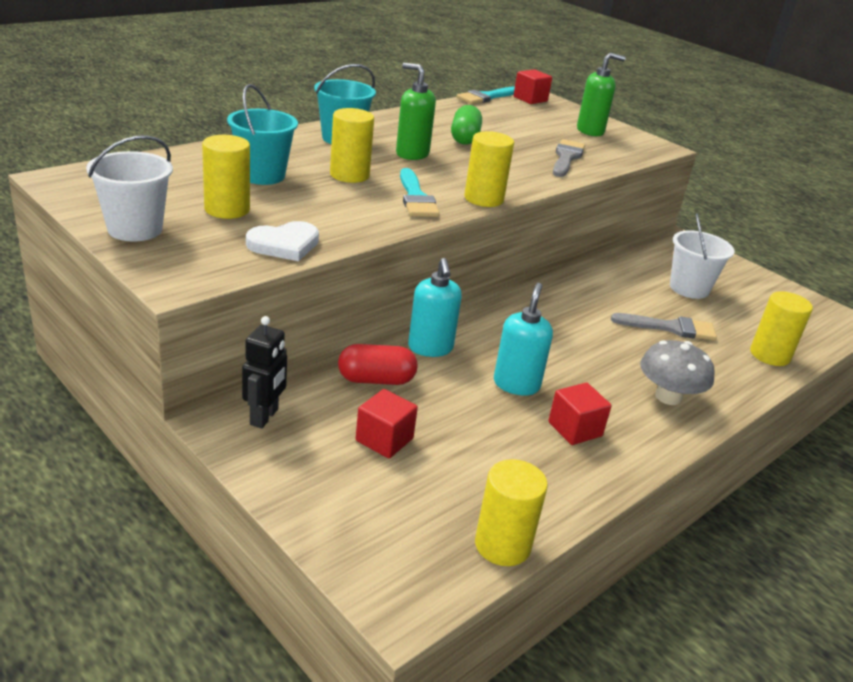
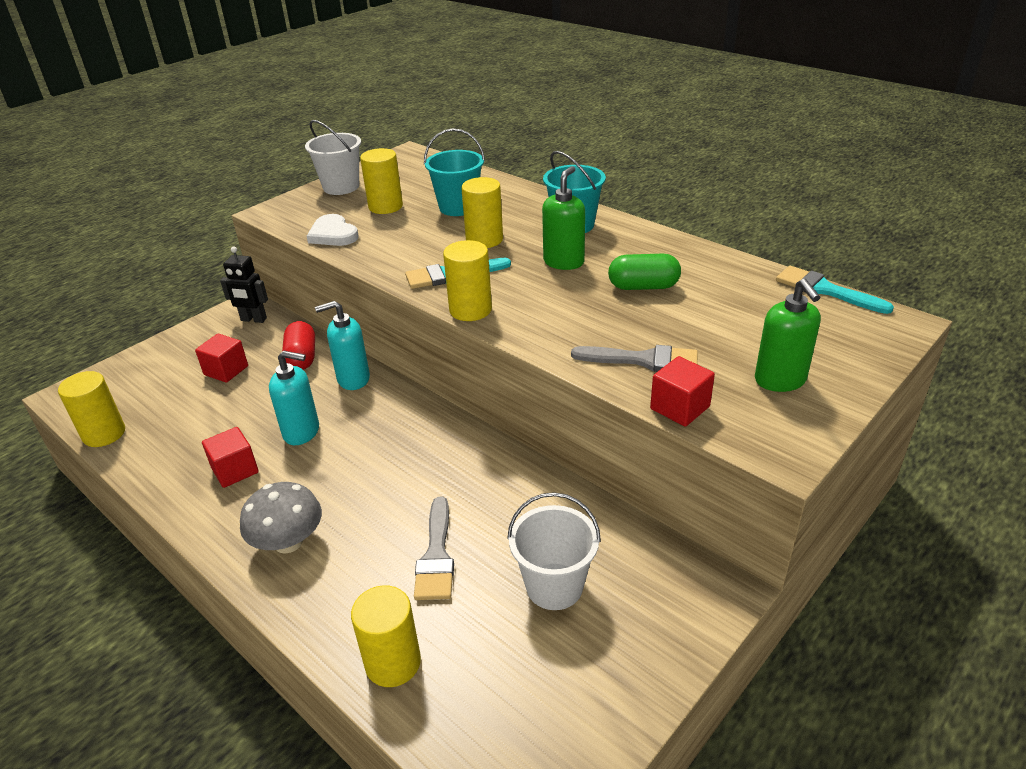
camera: 90 degrees right, 5 degrees up
(530, 99) = (867, 324): red cube -> red cube (680, 408)

